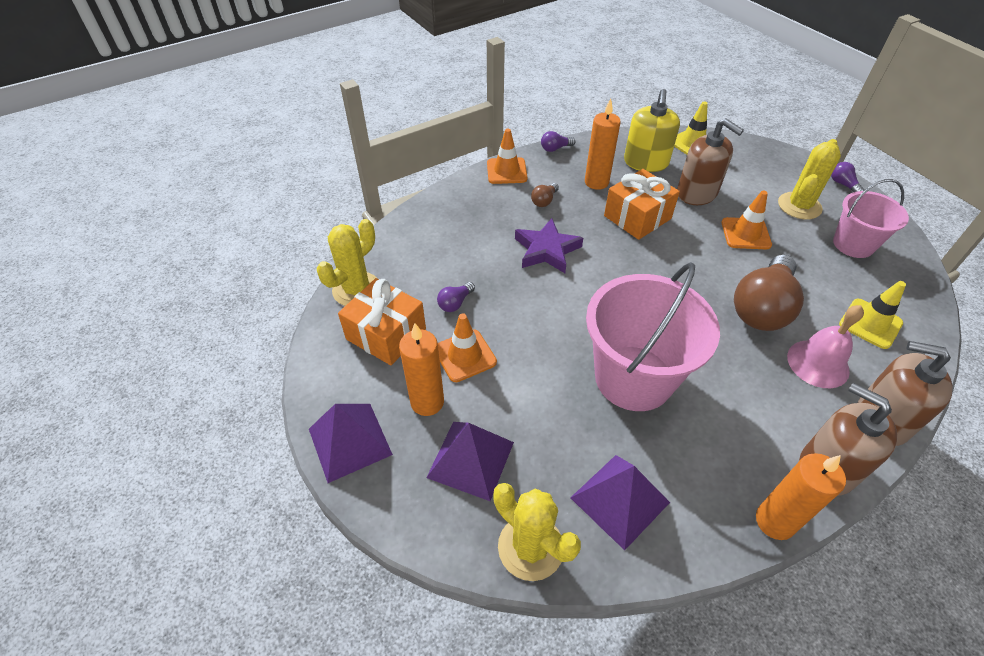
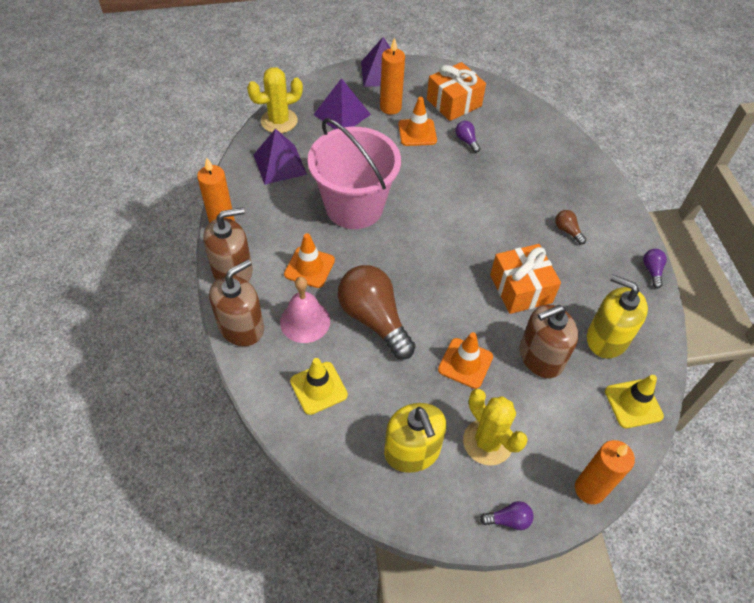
camera: 110 degrees right, 5 degrees up
(356, 289) = (502, 98): yellow cactus -> none
(506, 171) = (622, 220): orange traffic cone -> orange traffic cone (309, 267)
(546, 250) = (501, 209): purple star -> none
(596, 182) = (584, 281): orange candle -> orange candle (589, 489)
(853, 244) = (412, 451): pink bucket -> yellow soap dispenser

